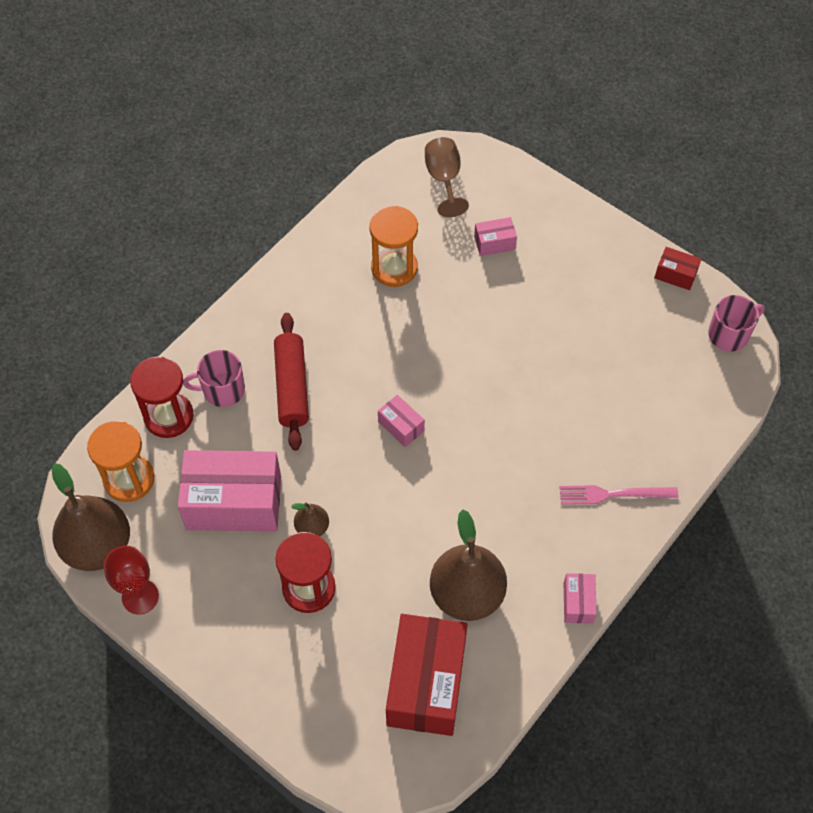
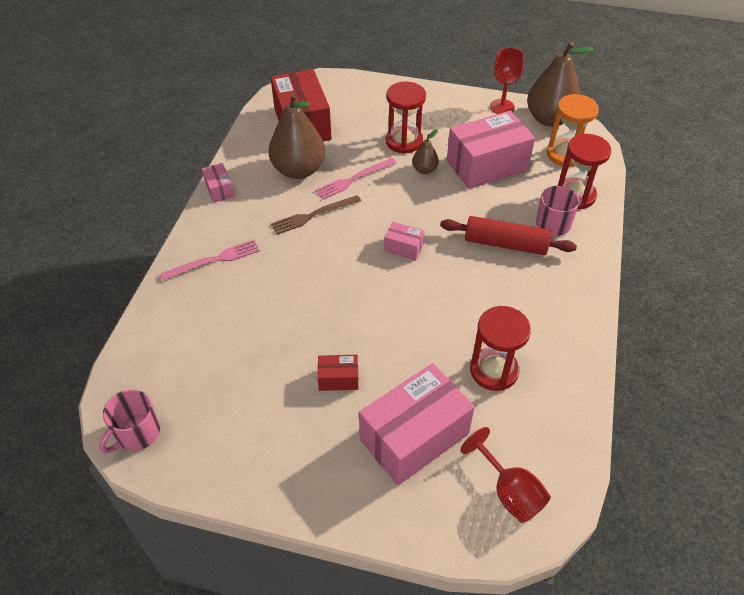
camera: 155 degrees right, 10 degrees down
(292, 387) = (505, 244): red rolling pin -> red rolling pin turned 45 degrees counterclockwise
(394, 268) = (494, 370): orange hourglass -> red hourglass
(406, 548) = (353, 179): none -> pink fork
(444, 179) = (509, 491): brown goblet -> red goblet
(479, 512) = (313, 215): none -> brown fork
(494, 243) = (414, 437): pink box -> pink box, size x2.22
(675, 274) = (208, 479): red box -> red box (338, 379)

